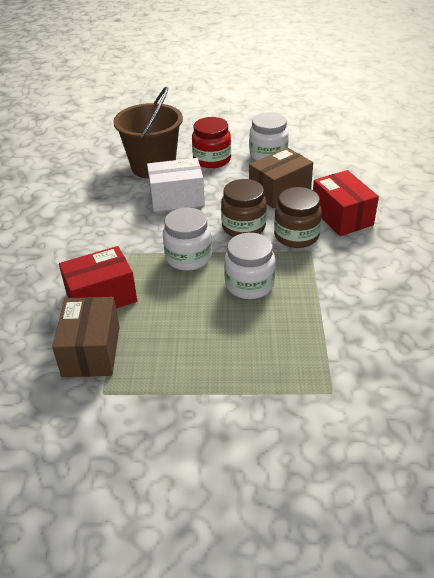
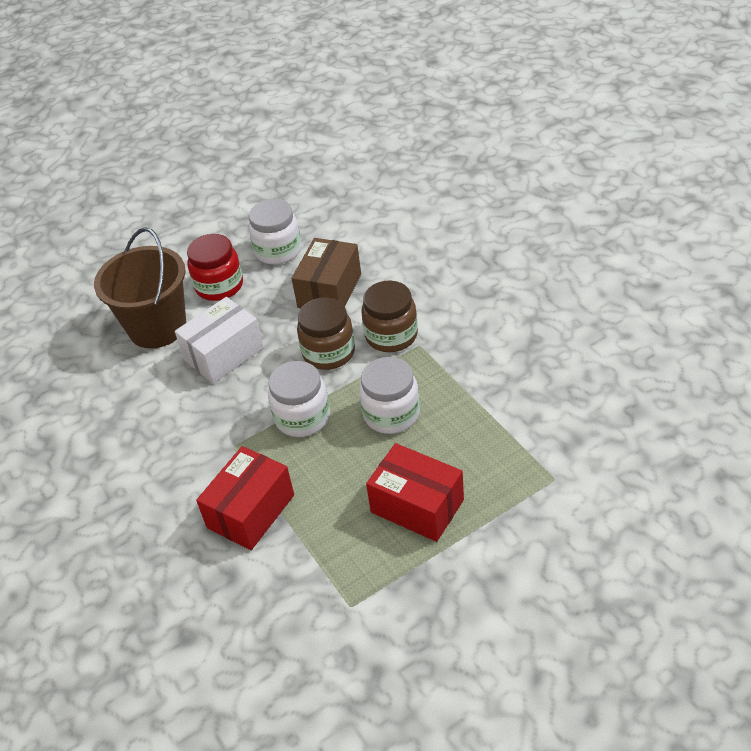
camera: 30 degrees left, 5 degrees up
(91, 351) = (297, 572): brown box -> none
(342, 216) = (417, 290): red box -> red box (417, 506)

